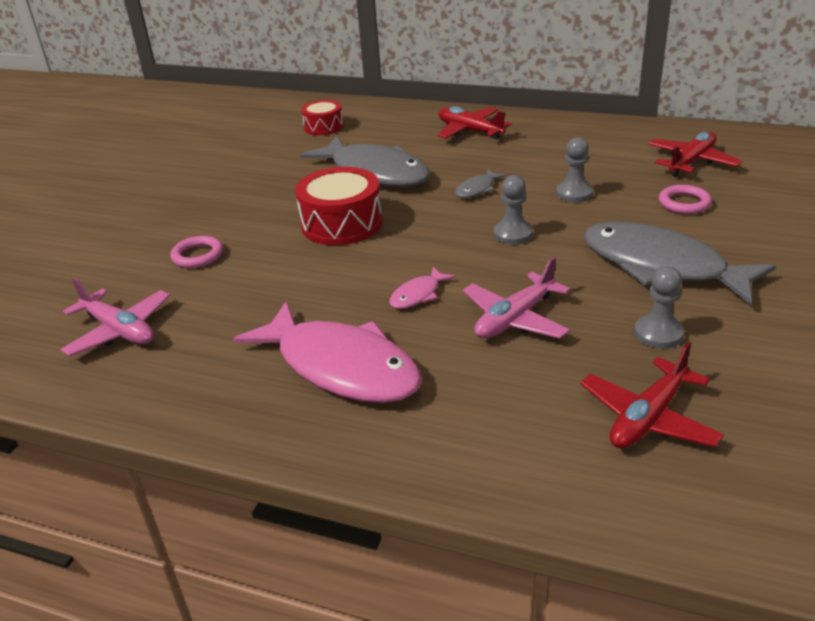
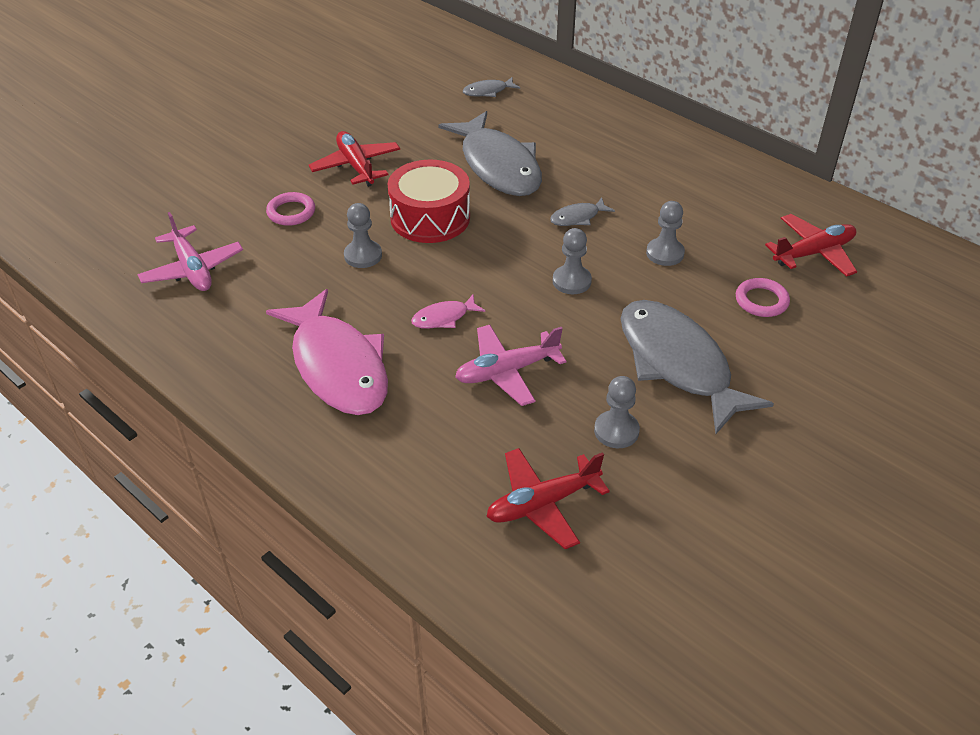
camera: 20 degrees right, 10 degrees up
(298, 269) = (363, 255): none -> grey pawn
(323, 127) = (488, 91): red drum -> grey fish
(470, 131) = (623, 141): red plane -> red plane (356, 166)

